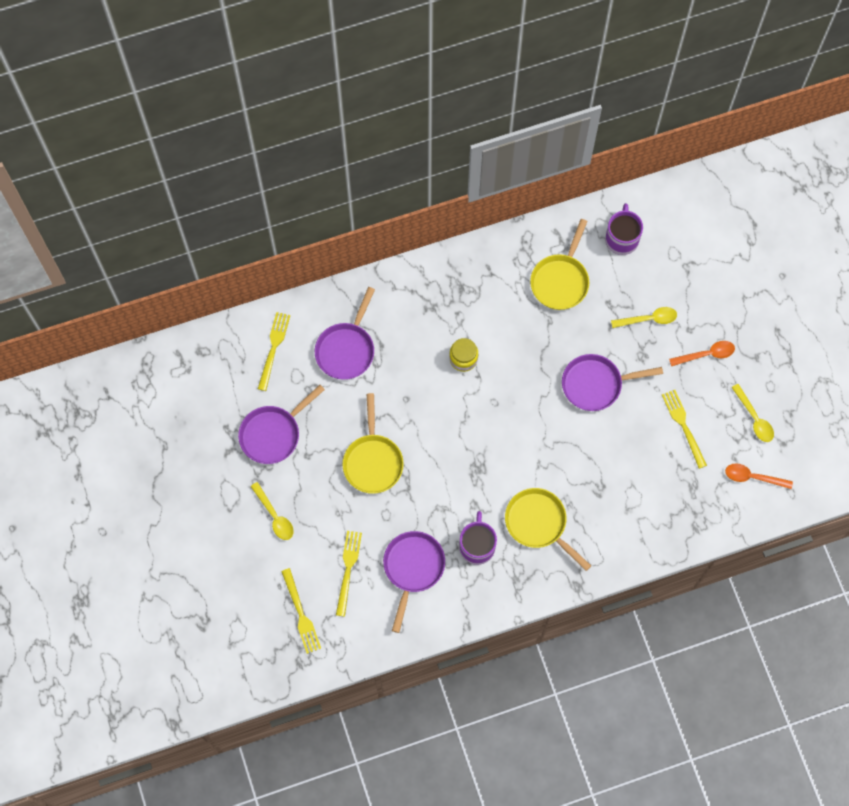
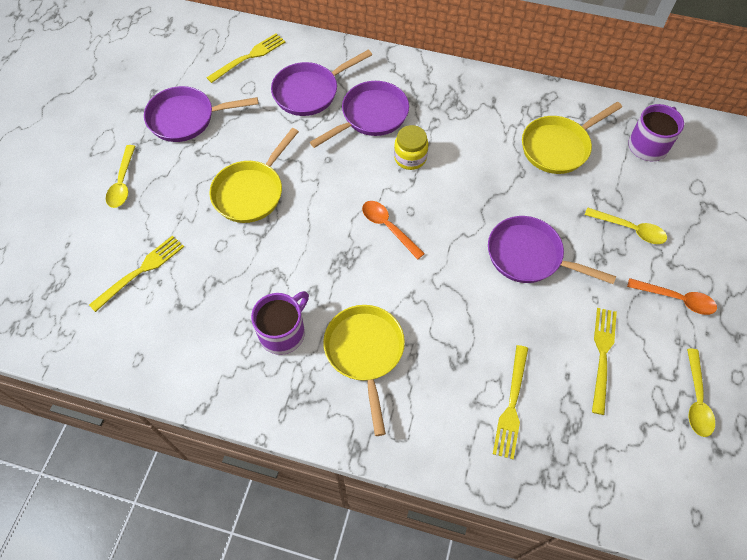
camera: 35 degrees right, 10 degrees down
(301, 614) = (60, 283): yellow fork -> yellow fork (511, 406)
(413, 568) = (201, 311): purple pan -> purple pan (371, 116)
(752, 477) = (655, 465): orange spoon -> orange spoon (388, 227)

